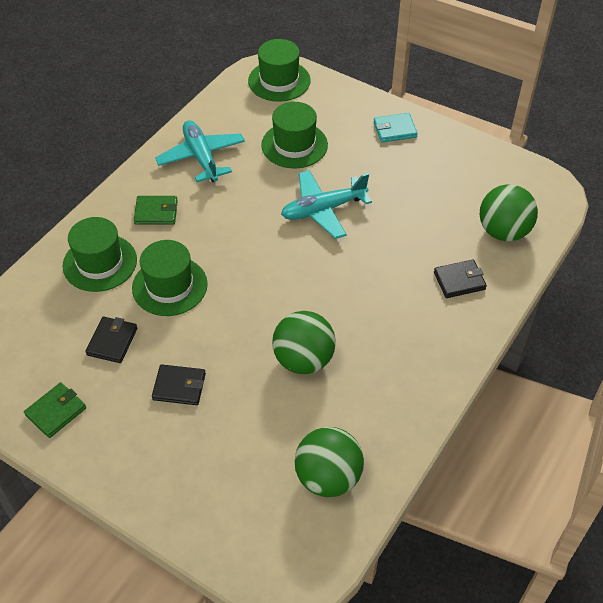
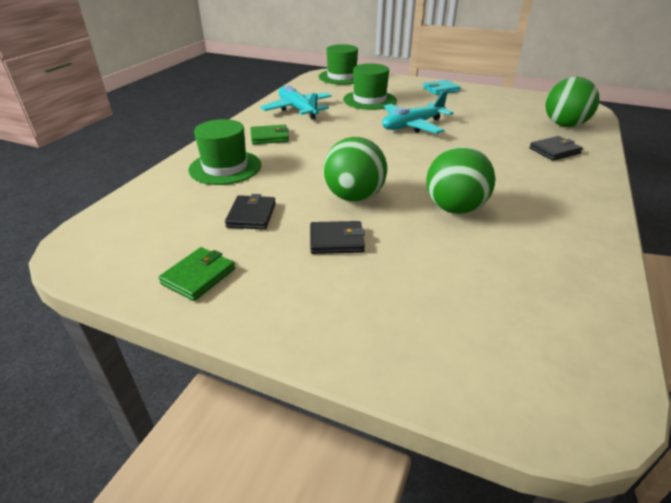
camera: 10 degrees left, 15 degrees down
(169, 286) = (298, 175): green hat -> none
(328, 477) = (547, 296): green ball -> green ball (354, 197)

